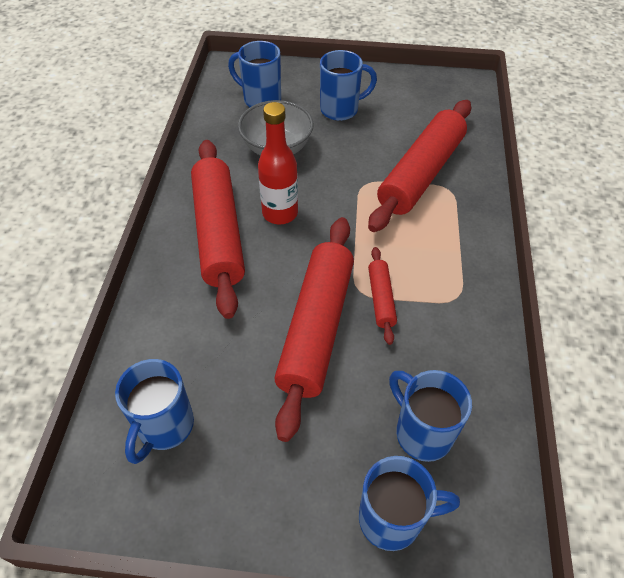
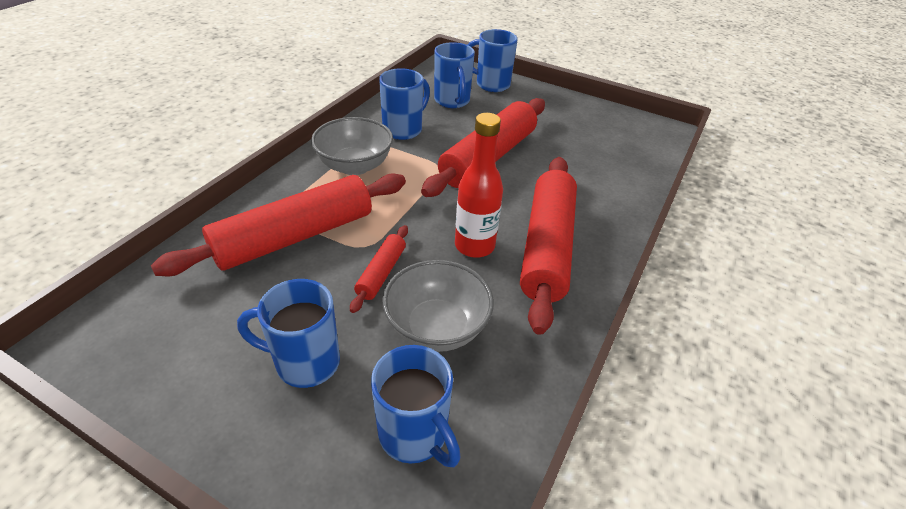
camera: 160 degrees left, 10 degrees down
(164, 427) = (614, 143): blue mug -> blue mug (404, 129)
(381, 299) = (426, 158): red rolling pin -> red rolling pin (381, 273)
(441, 260) = (354, 166): none -> grey bowl

